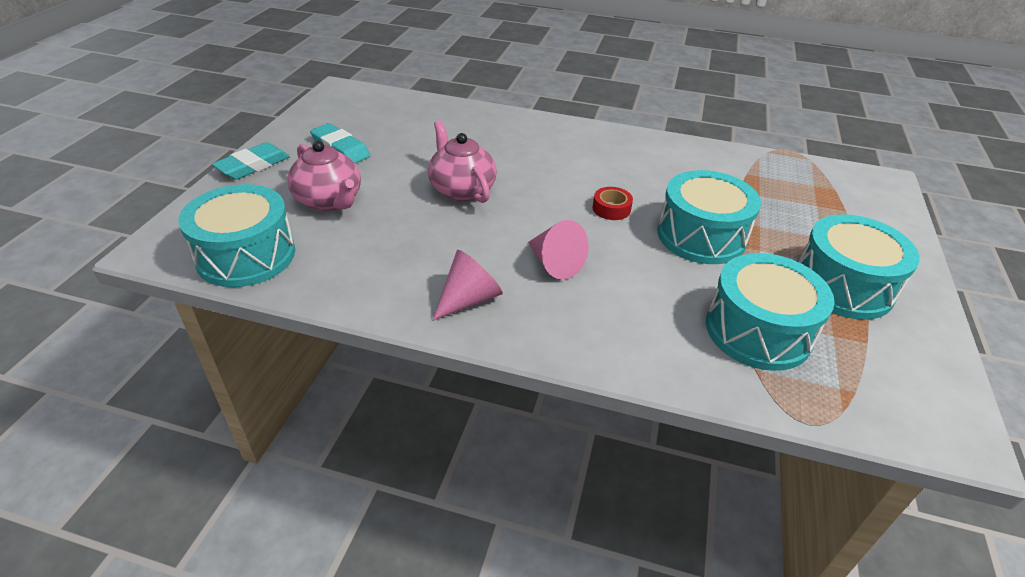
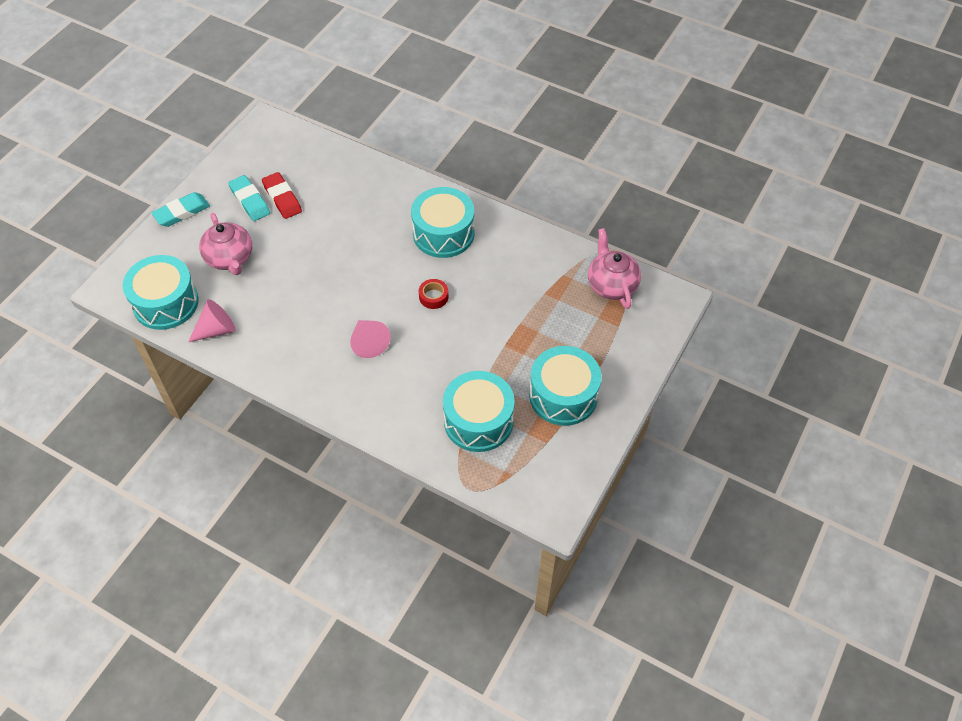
camera: 15 degrees right, 15 degrees up
(380, 143) = (282, 198): none -> red eraser
(461, 189) = (328, 260): pink teapot -> pink teapot (611, 284)
(468, 299) = (300, 364): pink cone -> pink cone (216, 330)
(701, 236) = (487, 334): turquoise drum -> turquoise drum (443, 233)

